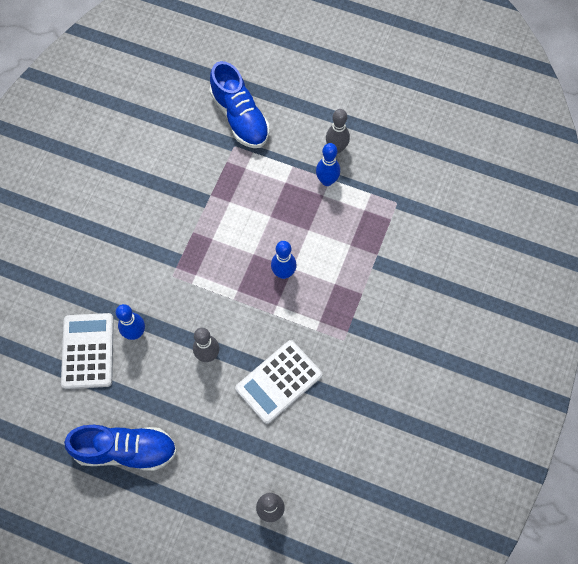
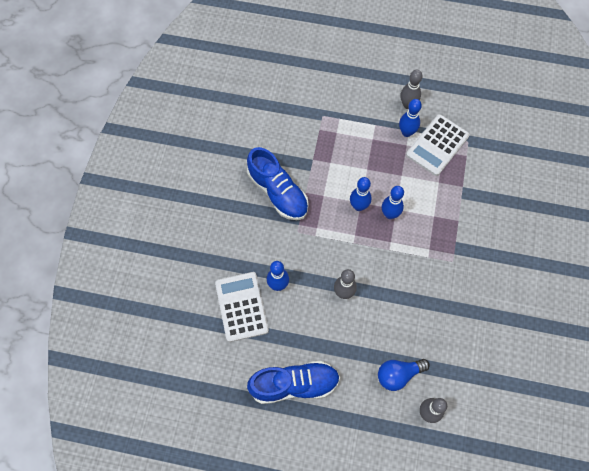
camera: 10 degrees left, 0 degrees up
(240, 117) = (321, 91): blue shoe -> blue shoe (278, 192)
(247, 460) = (398, 375): none -> blue light bulb
(250, 258) = (358, 206): none -> blue bowling pin
(279, 382) = (408, 305): white calculator -> white calculator (437, 145)

